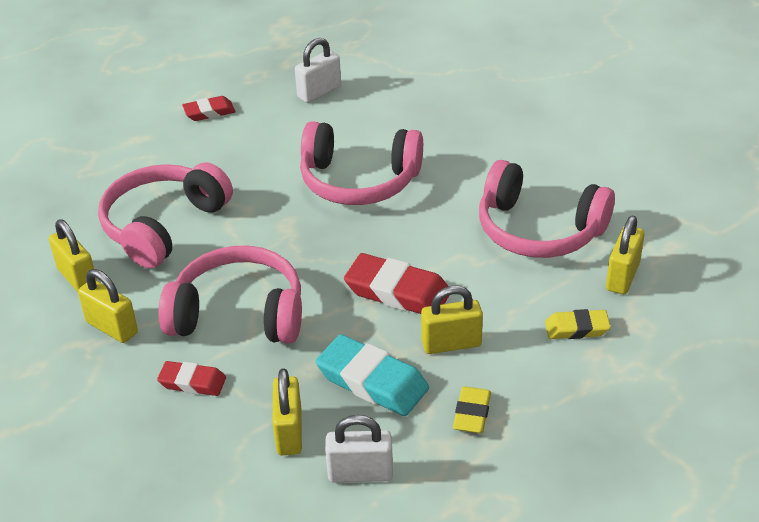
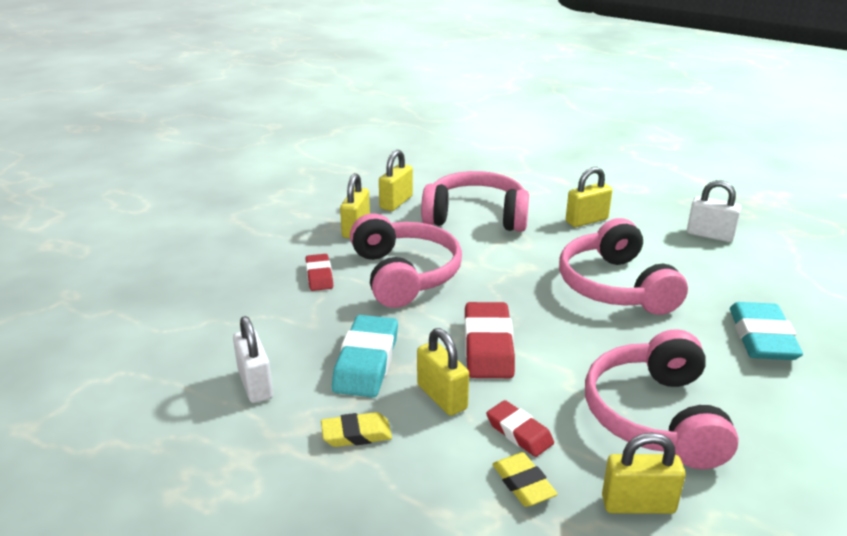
camera: 65 degrees right, 10 degrees down
(209, 112) = (623, 196): red eraser -> red eraser (519, 432)
(289, 432) = (287, 334): yellow padlock -> yellow padlock (586, 220)
(479, 134) = (761, 338): none -> turquoise eraser

